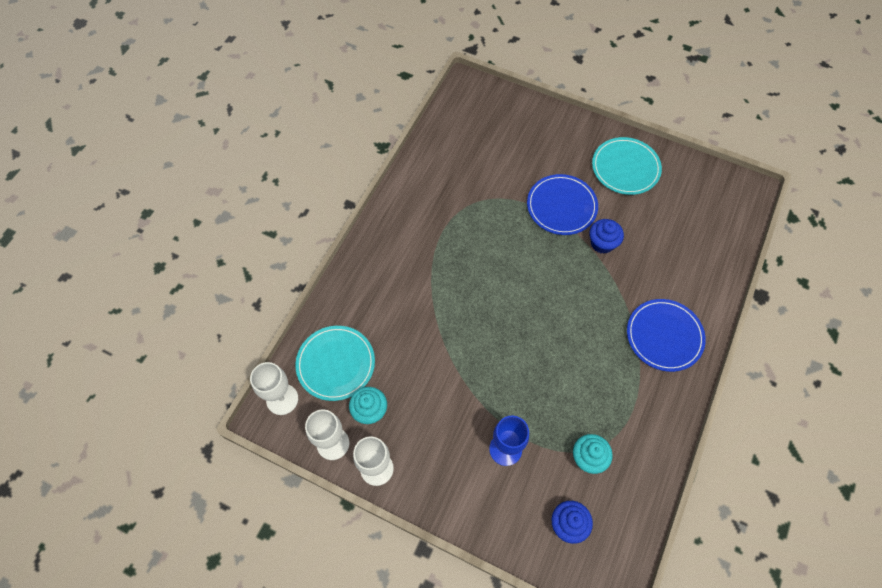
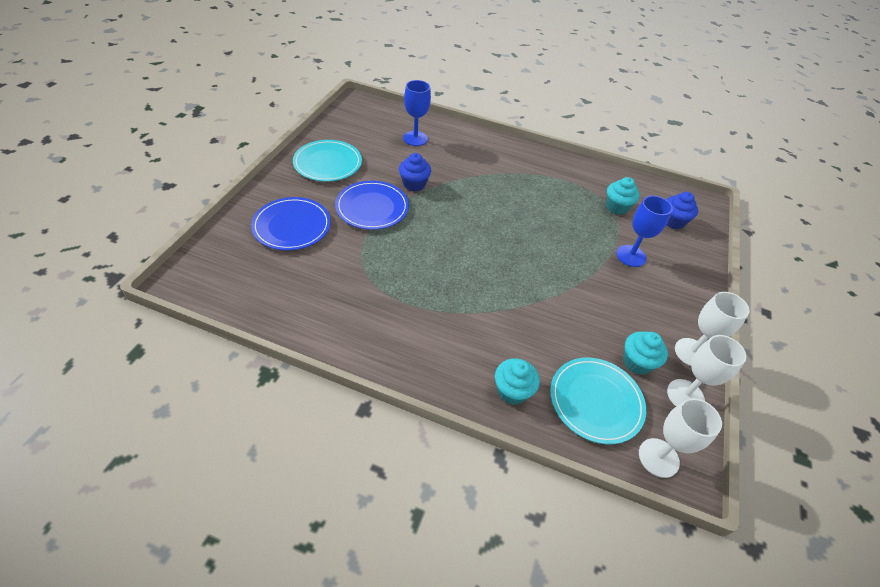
camera: 100 degrees left, 15 degrees down
(351, 301) = (512, 391): none -> turquoise cupcake
(664, 336) = (499, 158): blue plate -> blue plate (292, 226)
(686, 248) = (415, 138): none -> blue goblet

